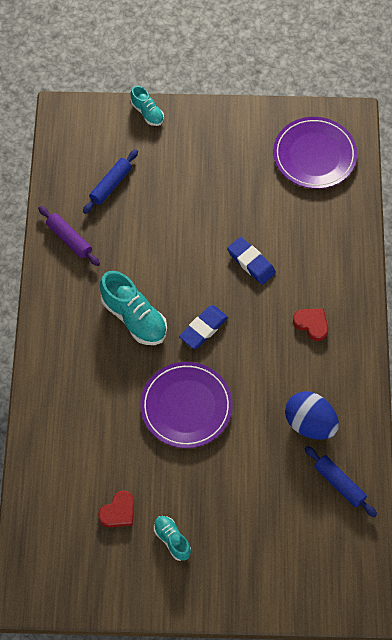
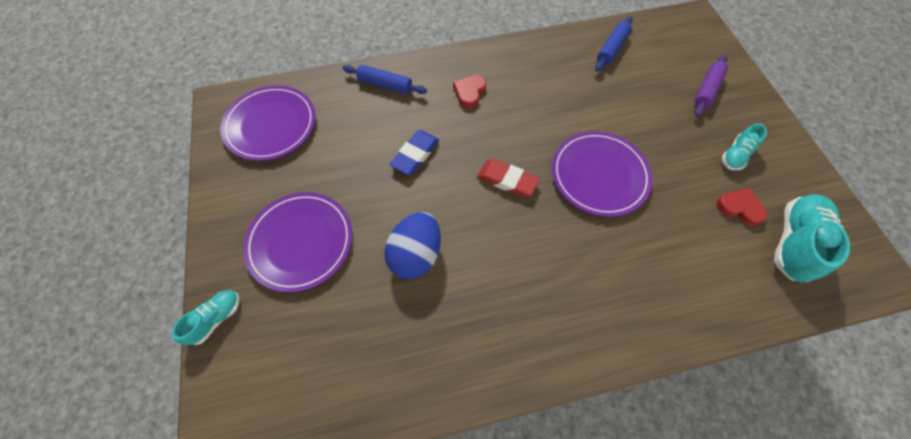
camera: 105 degrees left, 0 degrees up
(69, 239) = (434, 366): purple rolling pin -> purple rolling pin (707, 90)
(111, 185) = (339, 334): blue rolling pin -> blue rolling pin (385, 85)
(134, 317) = (519, 252): turquoise shoe -> turquoise shoe (793, 242)
(191, 168) = (301, 242): none -> purple plate
(203, 329) = (507, 180): blue eraser -> red eraser
(310, 423) = (568, 77): blue egg -> blue egg (416, 254)

